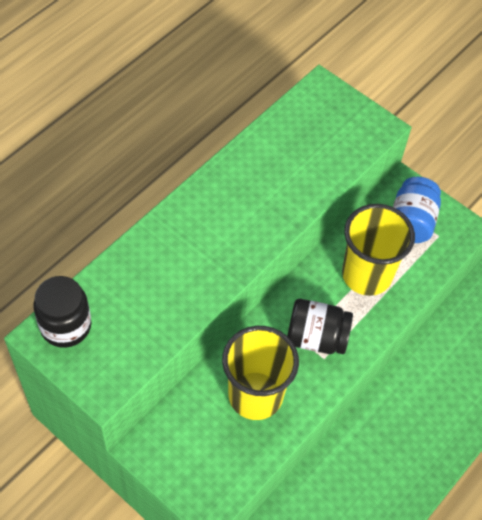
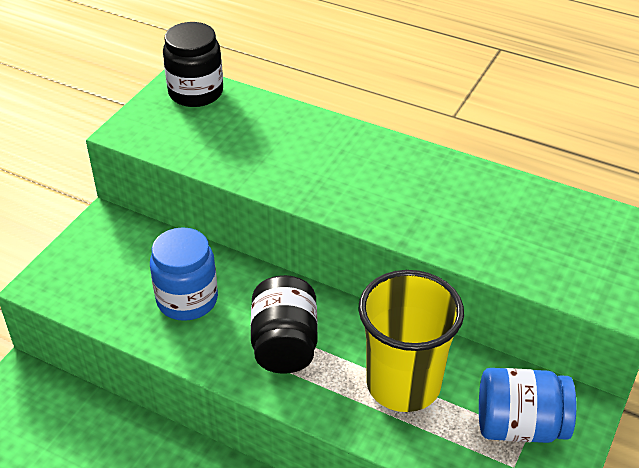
camera: 80 degrees right, 15 degrees down
(255, 395) = (187, 299): yellow cup -> blue jar

